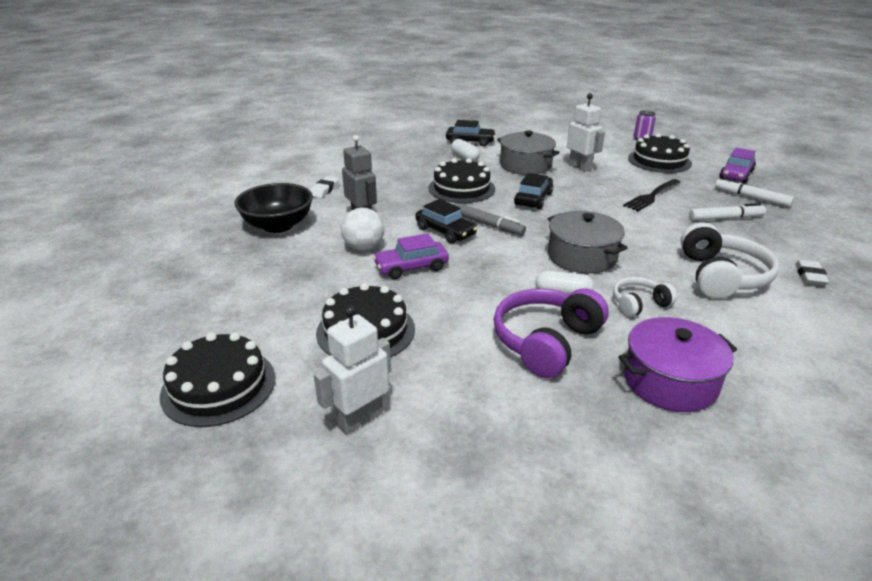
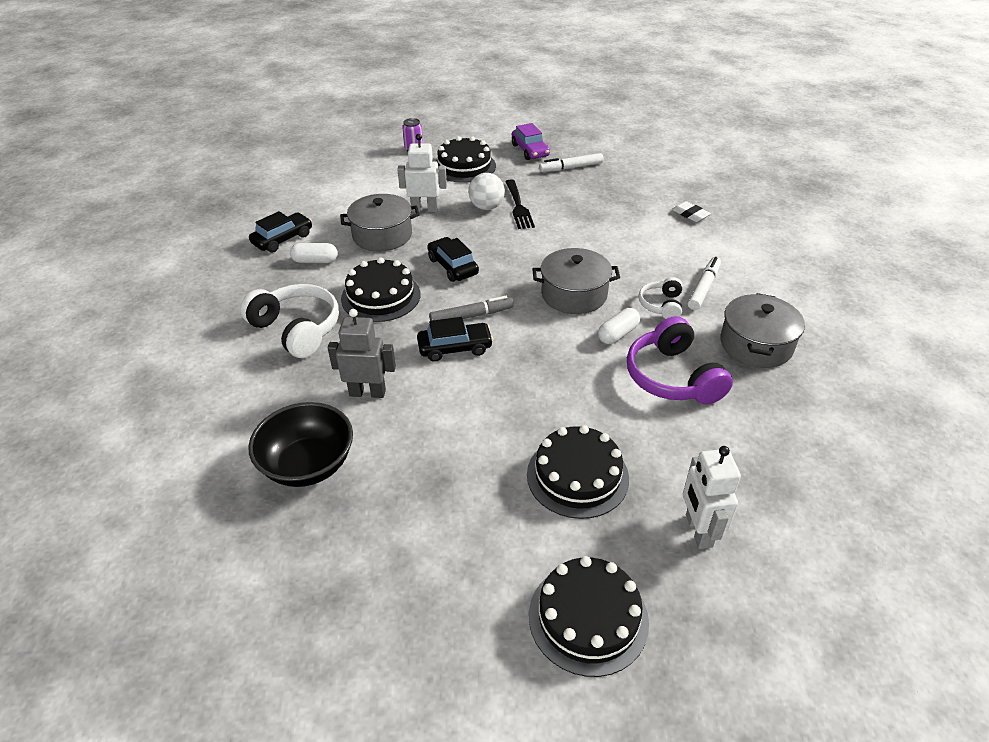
camera: 55 degrees left, 10 degrees up
(324, 190) = (263, 394): white eraser -> none
(364, 248) = (429, 416): white ball -> white ball (486, 207)
(411, 267) = (498, 400): purple car -> none
(670, 381) = (756, 344): purple pot -> grey pot
(721, 276) = (659, 248): white headphones -> white headphones (297, 329)
(725, 218) = (587, 197): white marker -> white marker (703, 288)

